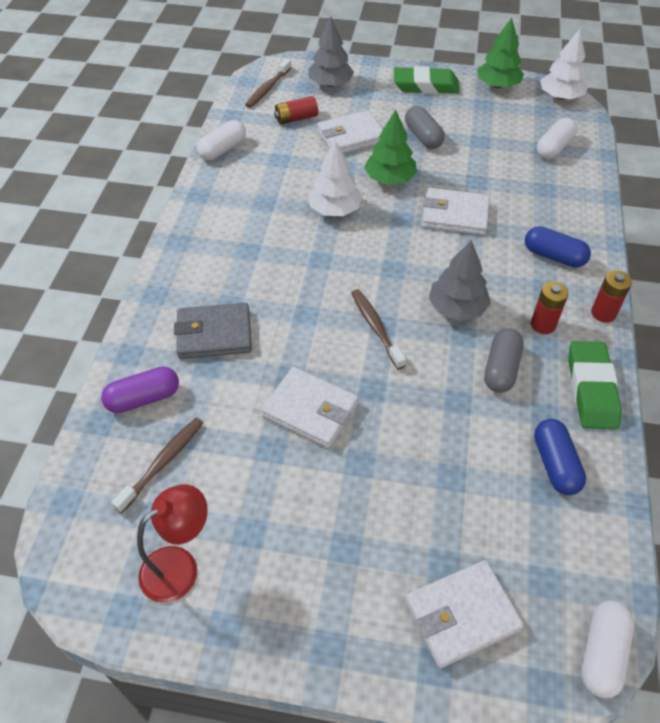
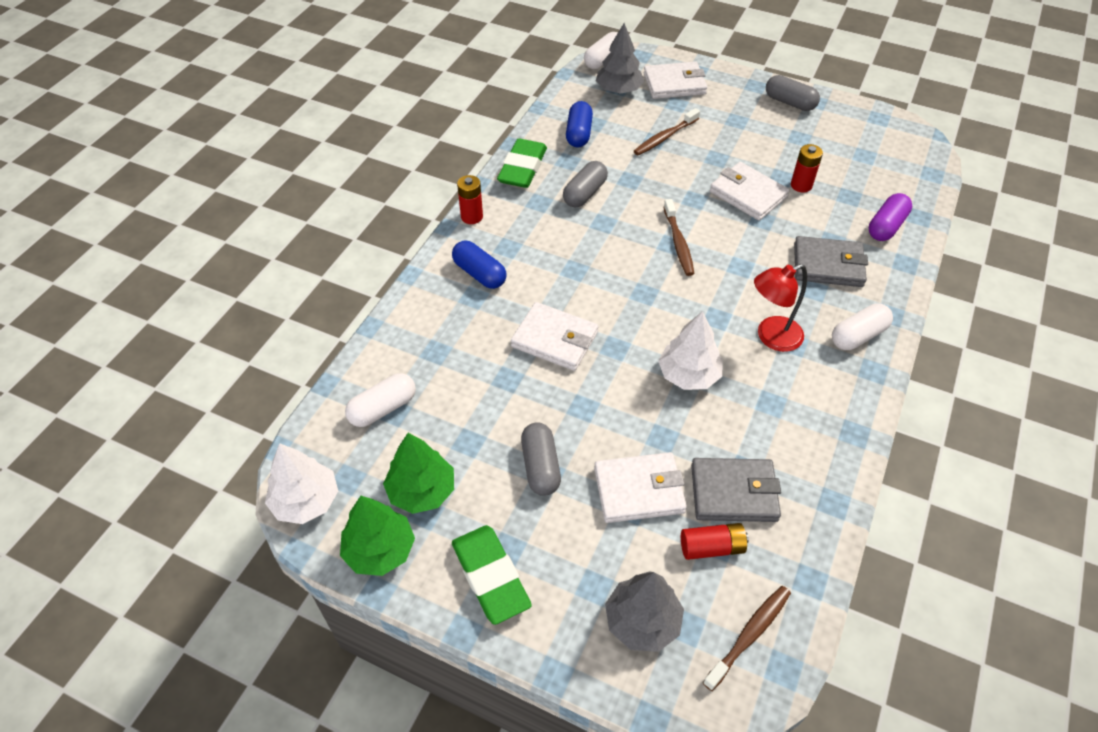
camera: 165 degrees left, 0 degrees up
(143, 398) = (886, 226): purple capsule -> purple capsule turned 45 degrees counterclockwise
(162, 463) = (864, 182): brown toothbrush -> brown toothbrush (665, 137)
(180, 566) = (845, 130): red lamp -> red lamp (771, 337)
(223, 150) = (824, 505): white capsule -> white capsule (858, 336)
(268, 614) = (789, 102): none -> grey capsule
(286, 146) = (734, 492): none -> grey wallet
(389, 179) = (610, 405): green tree -> green tree (422, 491)
(425, 86) = (490, 577): green eraser -> green eraser turned 45 degrees clockwise
(457, 308) = (598, 245): grey tree -> grey tree (619, 90)
(543, 325) = (530, 218): red battery -> red battery (801, 185)

